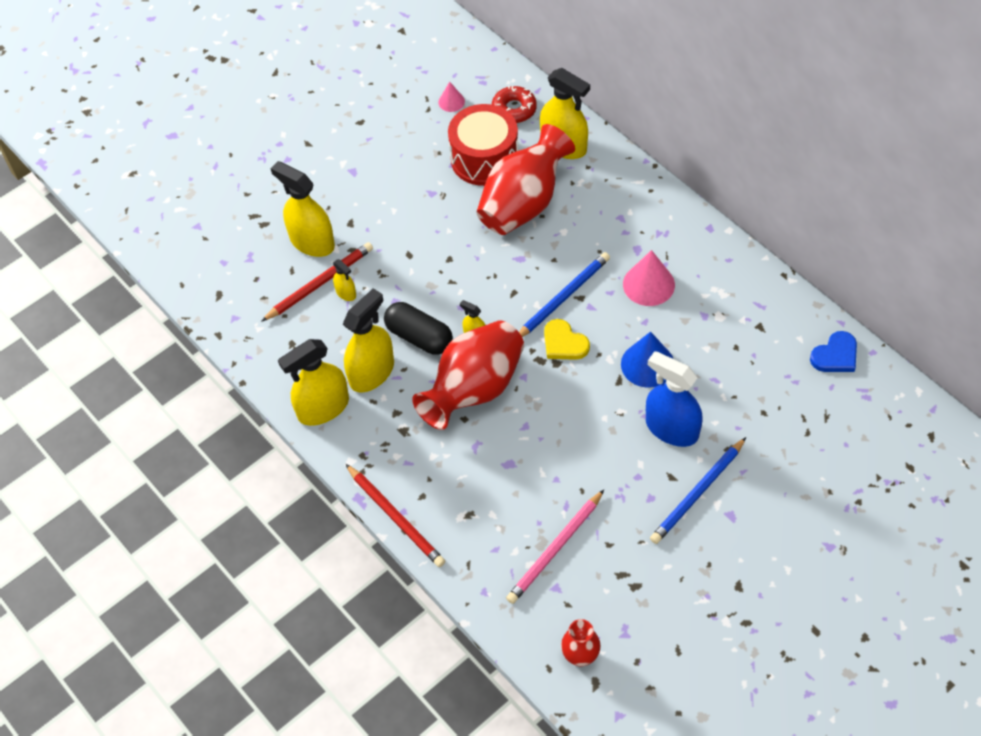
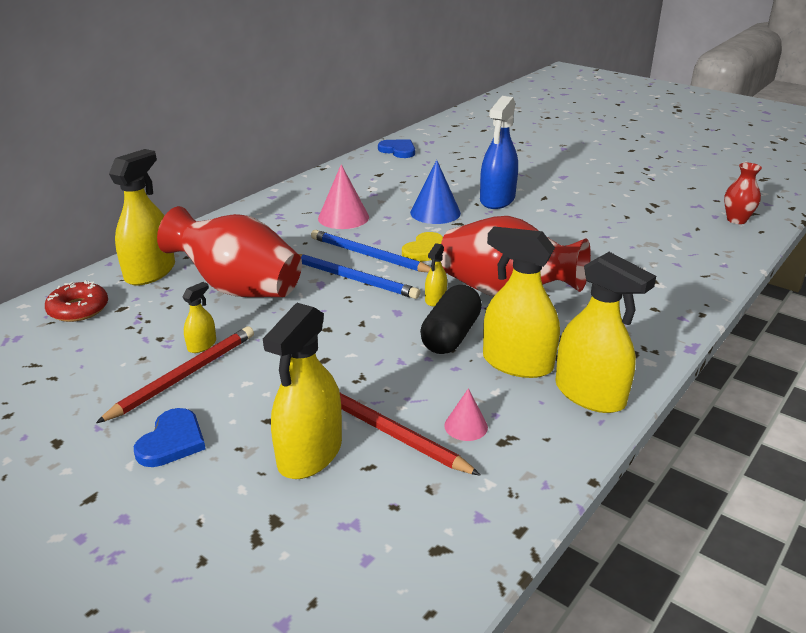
camera: 105 degrees left, 25 degrees down
(344, 175) = (172, 441): none -> blue heart
(346, 293) = (399, 404): yellow spray bottle -> yellow spray bottle (202, 345)
(396, 517) = (692, 321): red pencil -> red pencil (184, 376)
(451, 101) = (45, 359): pink cone -> pink cone (466, 426)
(484, 159) = (161, 321): red drum -> none
(555, 549) = (651, 237): pink pencil -> none
(698, 493) = (552, 188): blue pencil -> blue pencil (353, 279)

